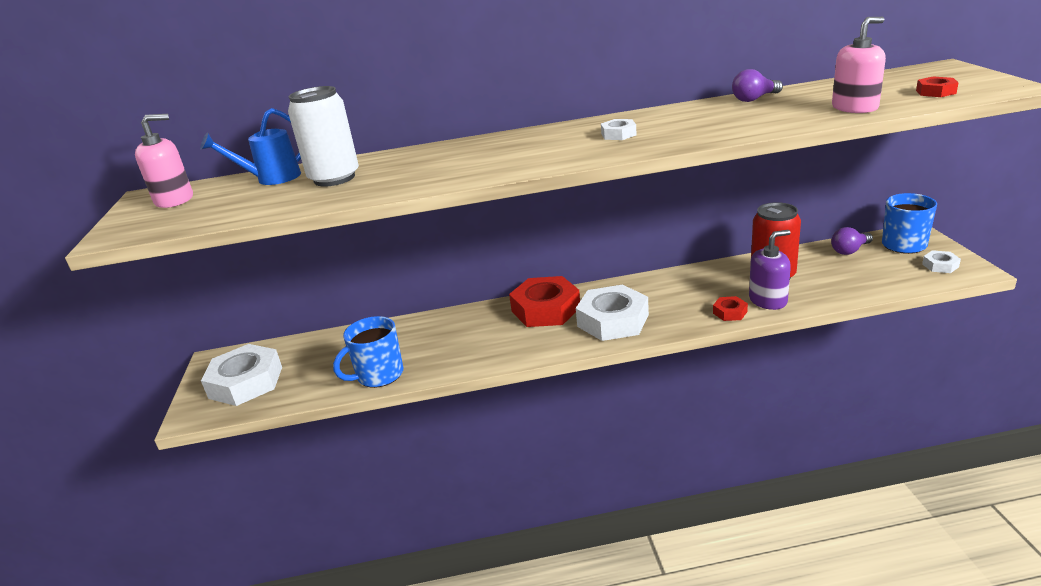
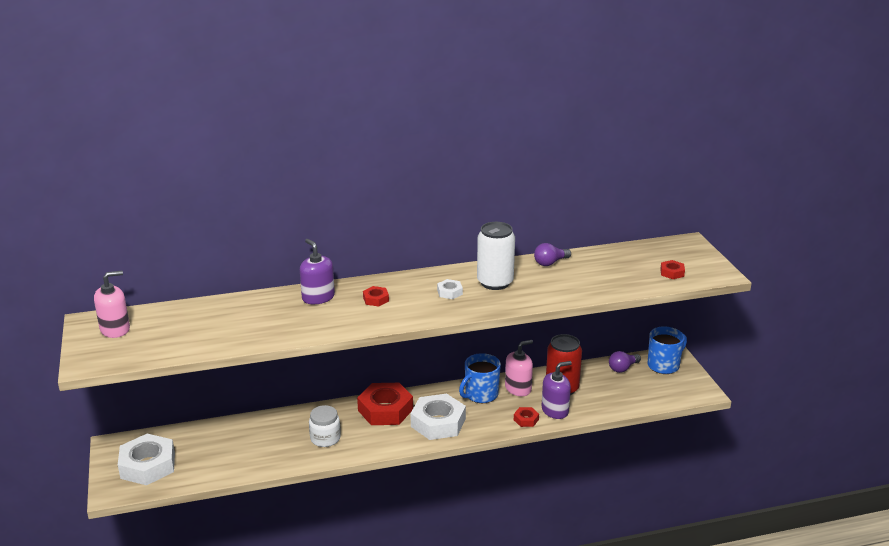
camera: 10 degrees left, 0 degrees up
(272, 179) = (187, 313): blue watering can -> none
(334, 178) = (239, 318): white can -> white can (495, 282)
(379, 375) = (257, 463): blue mug -> blue mug (480, 395)
(442, 153) = (318, 297): none -> purple soap dispenser
(468, 344) = (325, 438): none -> white jar
(517, 148) = (376, 299): none -> red nut
(855, 107) = (615, 283): pink soap dispenser -> pink soap dispenser (518, 388)
(940, 265) = (683, 386): white nut -> none

